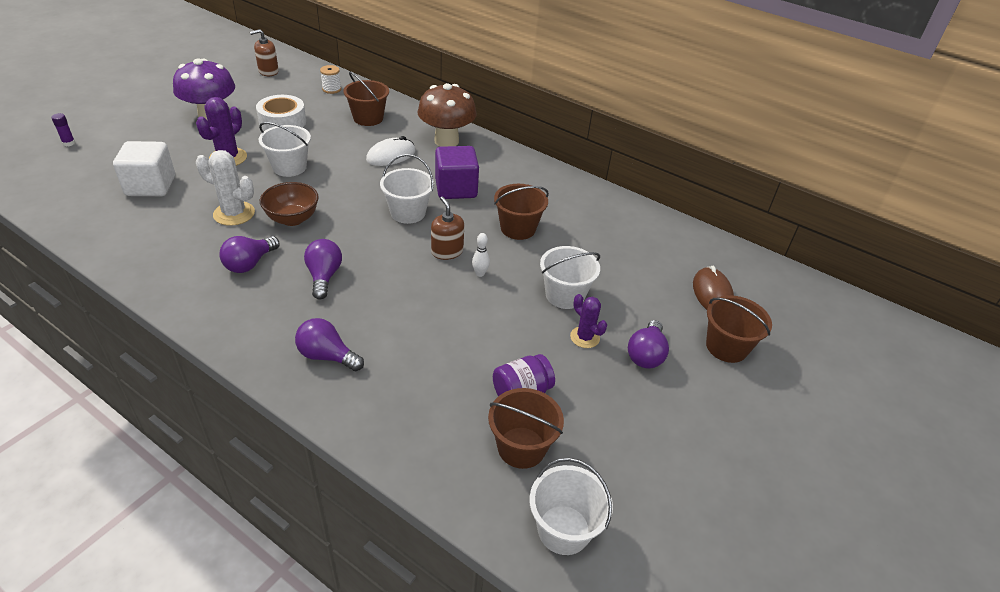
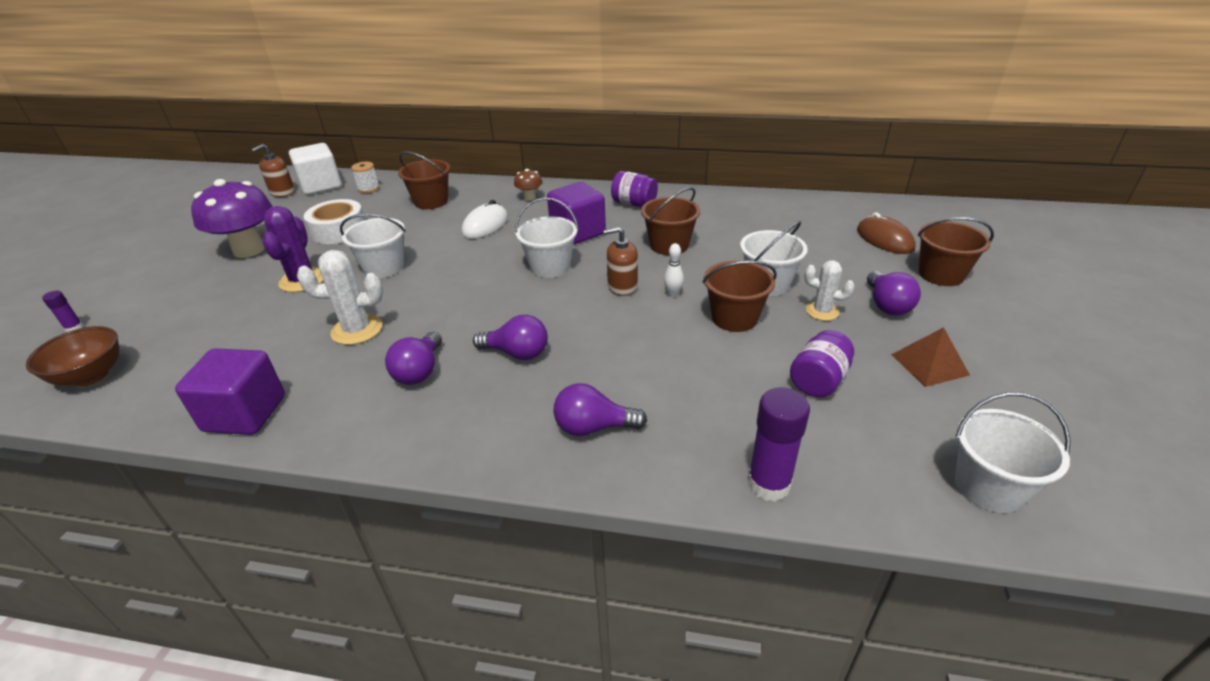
camera: 20 degrees left, 5 degrees down
(124, 250) = (245, 413): none -> purple cube
(151, 186) = (226, 337): white cube -> white cube (321, 186)
(292, 219) = (431, 312): brown bowl -> brown bowl (91, 376)
(324, 276) = (517, 353): purple light bulb -> purple light bulb turned 135 degrees clockwise
(407, 451) = (769, 484): none -> purple glue stick
(446, 141) = (529, 197): brown mushroom -> brown mushroom, size x0.45
(447, 251) = (622, 286): brown soap dispenser -> brown soap dispenser turned 45 degrees counterclockwise
(521, 447) = (871, 429): brown bucket -> brown bucket (734, 318)
(526, 177) = (634, 203): none -> purple jar
(584, 337) = (822, 311): purple cactus -> white cactus
(625, 419) = (929, 364): none -> brown pyramid

